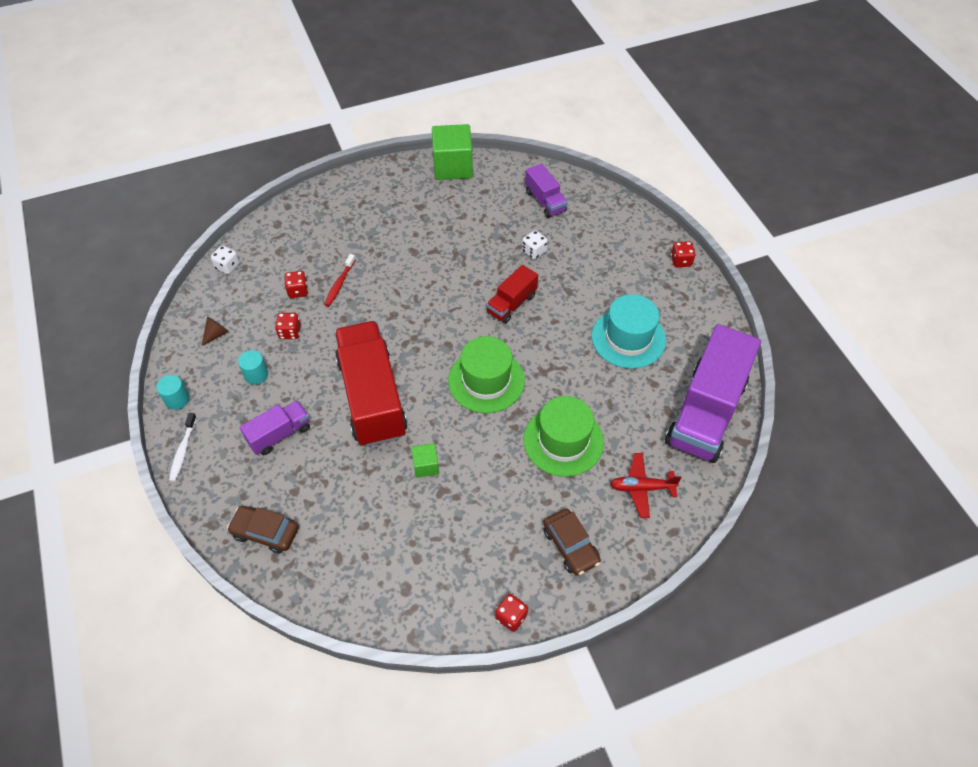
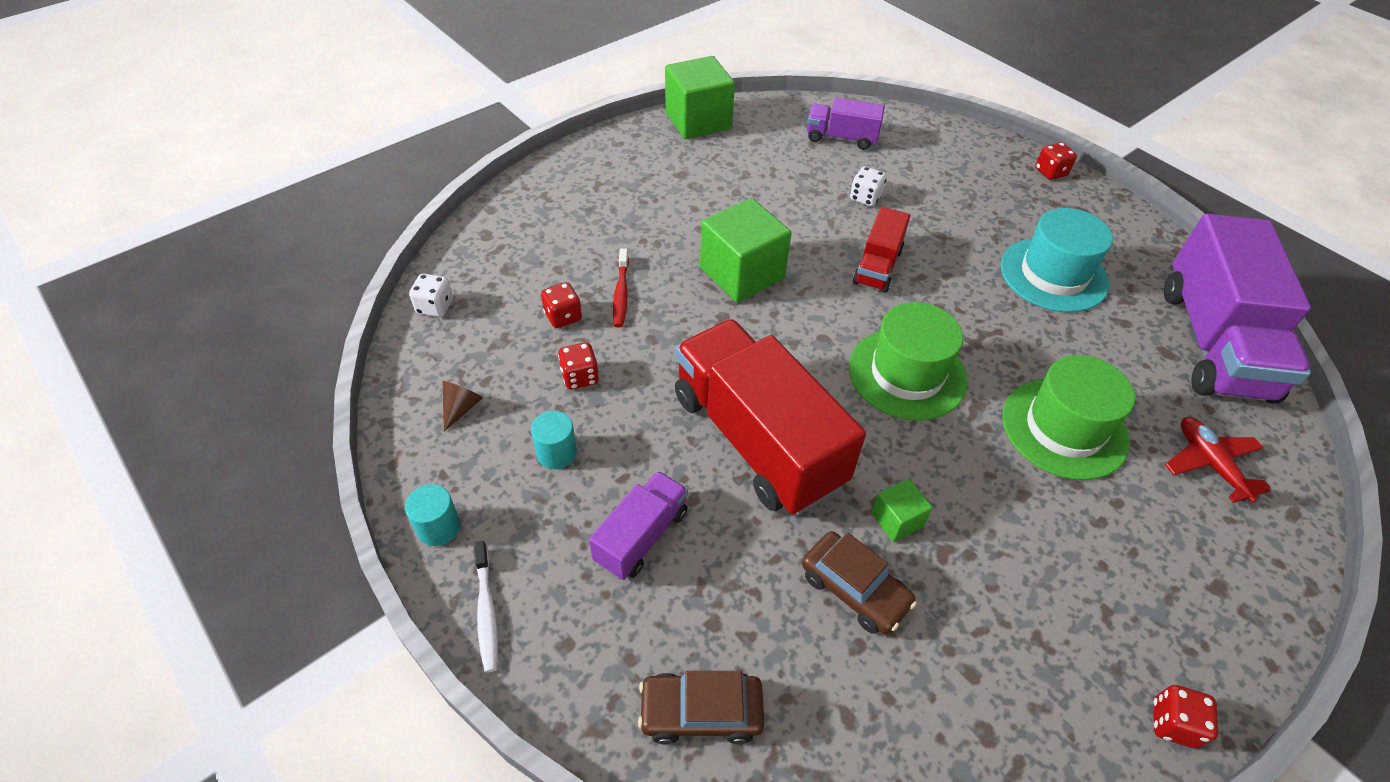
camera: 20 degrees left, 5 degrees down
(421, 288) = (742, 273): none -> green cube
(545, 201) = (841, 138): purple truck -> purple truck turned 150 degrees clockwise
(570, 545) = (1178, 578): brown car -> brown car (854, 589)
(642, 488) = (1210, 464): red plane -> red plane turned 90 degrees clockwise

